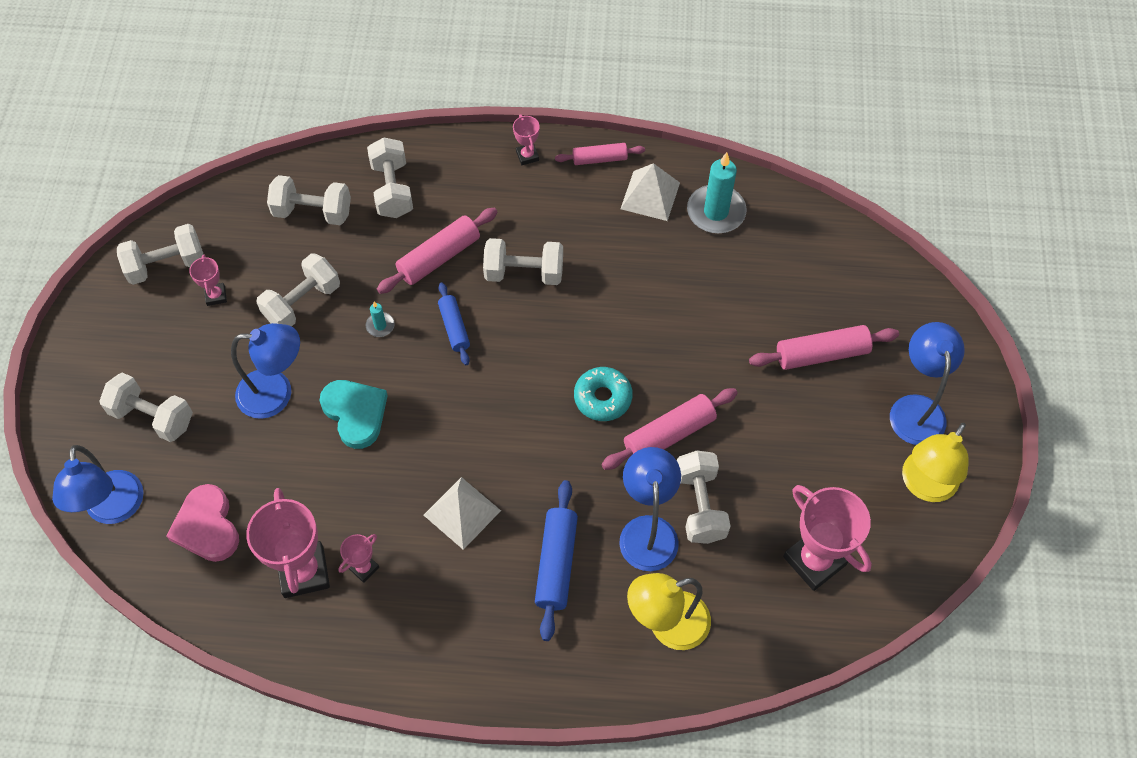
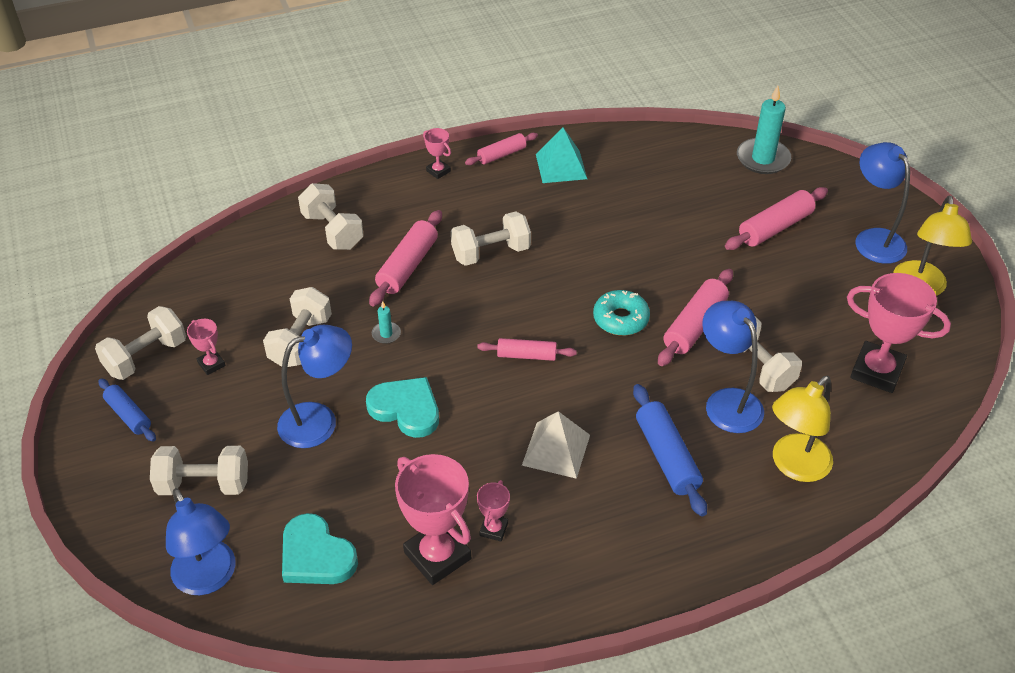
camera: 25 degrees left, 15 degrees down
(207, 526) = (316, 555): pink heart -> turquoise heart
(312, 212) = (267, 270): white dumbbell -> none
(454, 327) = (455, 312): blue rolling pin -> blue rolling pin (129, 415)
(492, 401) = (526, 355): none -> pink rolling pin
(650, 195) = (561, 166): white pyramid -> turquoise pyramid
(716, 212) = (622, 161): turquoise candle -> turquoise candle (763, 159)

